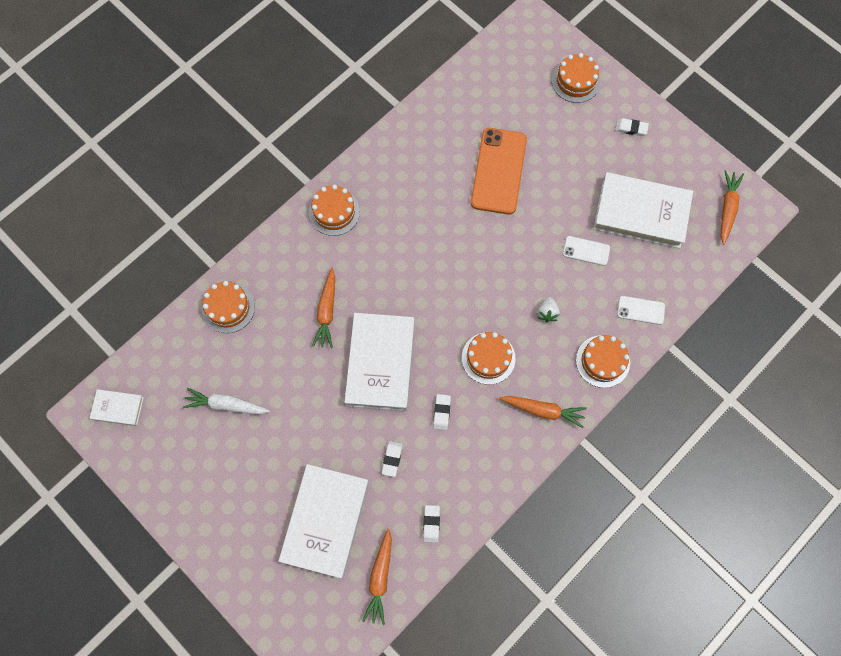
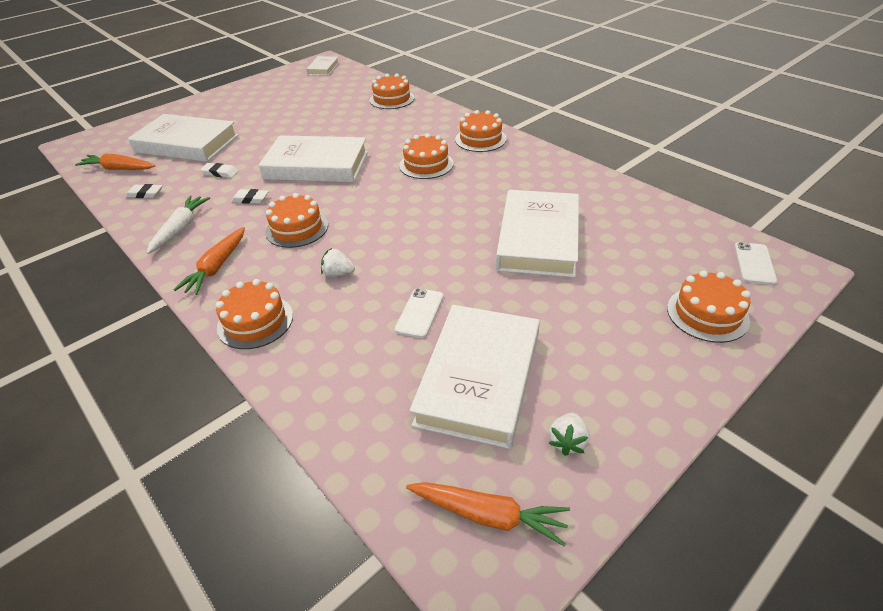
camera: 95 degrees right, 30 degrees down
(226, 405) = (308, 102): white carrot -> white carrot (180, 229)
(327, 311) = (377, 139): orange carrot -> none
(382, 259) = (426, 164): none -> orange cake
(498, 171) = (538, 239): orange phone -> white book
(631, 128) = (638, 376): white eraser -> none
(640, 310) = (316, 367): white phone -> white phone (754, 263)
(680, 169) = (567, 441): none -> white strawberry

